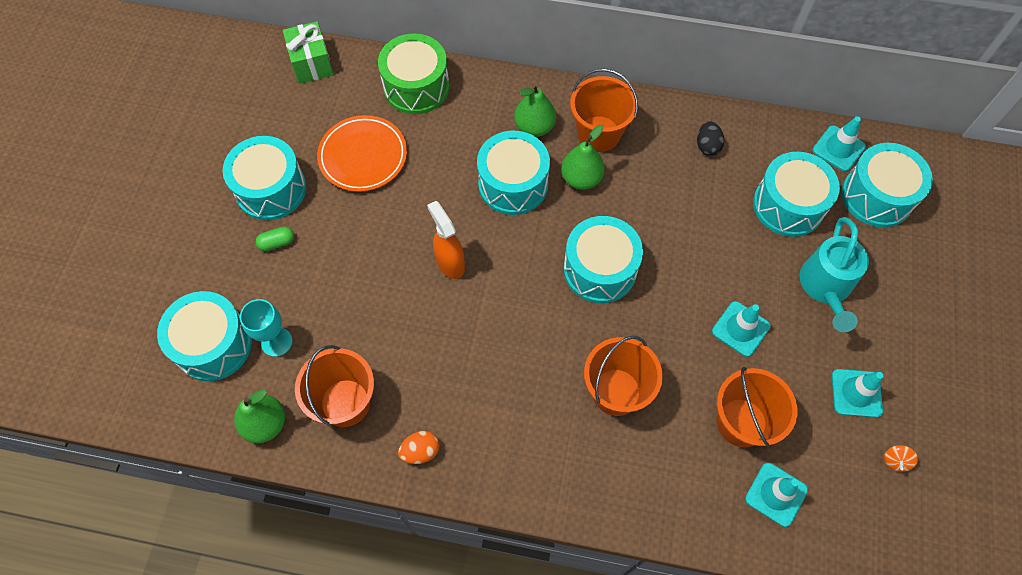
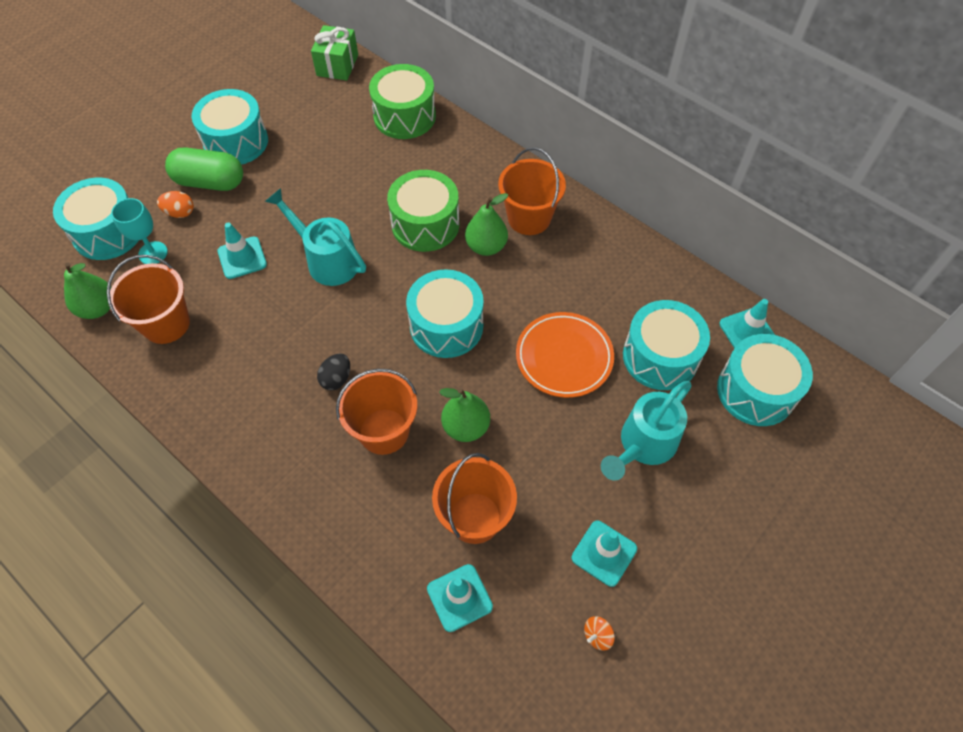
camera: 30 degrees right, 5 degrees down
(277, 243) = (210, 182): green capsule -> green capsule, size x2.19
(363, 156) = (323, 149): orange plate -> orange plate (564, 357)
(420, 451) = (192, 391): orange egg -> orange egg (180, 213)
(450, 263) = (327, 260): orange spray bottle -> turquoise watering can
(513, 184) = (425, 224): turquoise drum -> green drum
(534, 127) = (477, 188): green pear -> green pear (466, 427)
(707, 146) = (620, 272): black egg -> black egg (336, 379)
(740, 329) = (535, 438): turquoise traffic cone -> turquoise traffic cone (242, 258)

